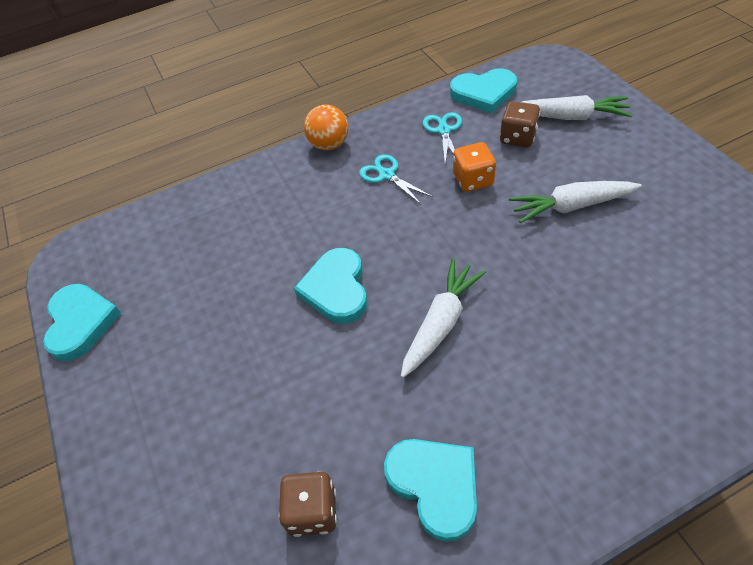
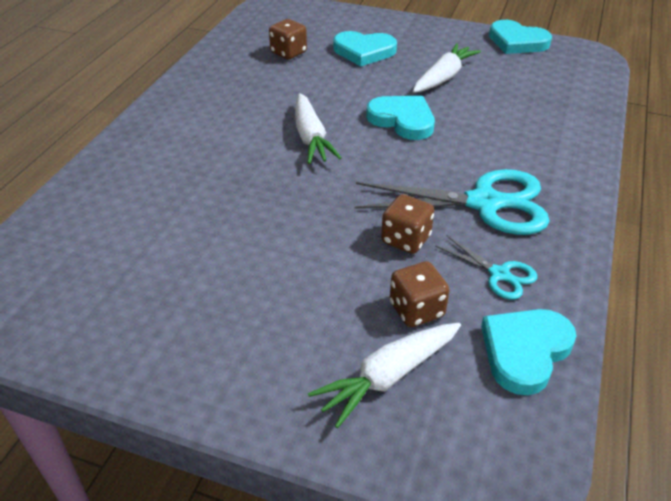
camera: 130 degrees right, 10 degrees down
(329, 145) = (575, 200): orange ball -> none
(387, 175) = (484, 203): turquoise scissors -> turquoise scissors, size x2.02
(435, 485) = (238, 83): turquoise heart -> turquoise heart (364, 51)
(473, 180) = (405, 239): orange dice -> brown dice
(570, 206) = (292, 263): white carrot -> white carrot (444, 77)

